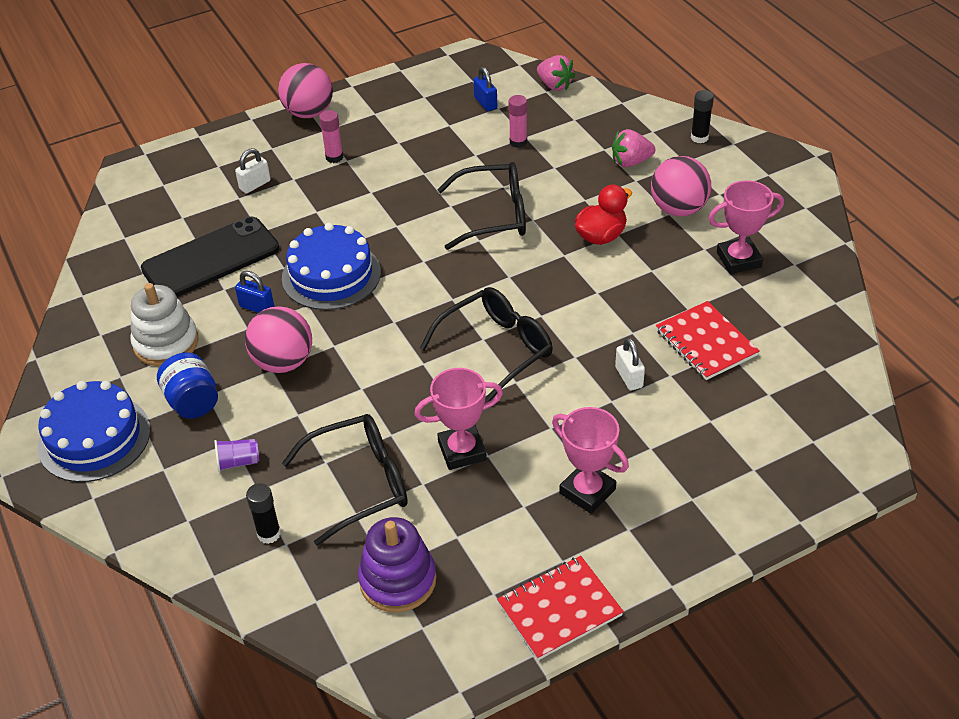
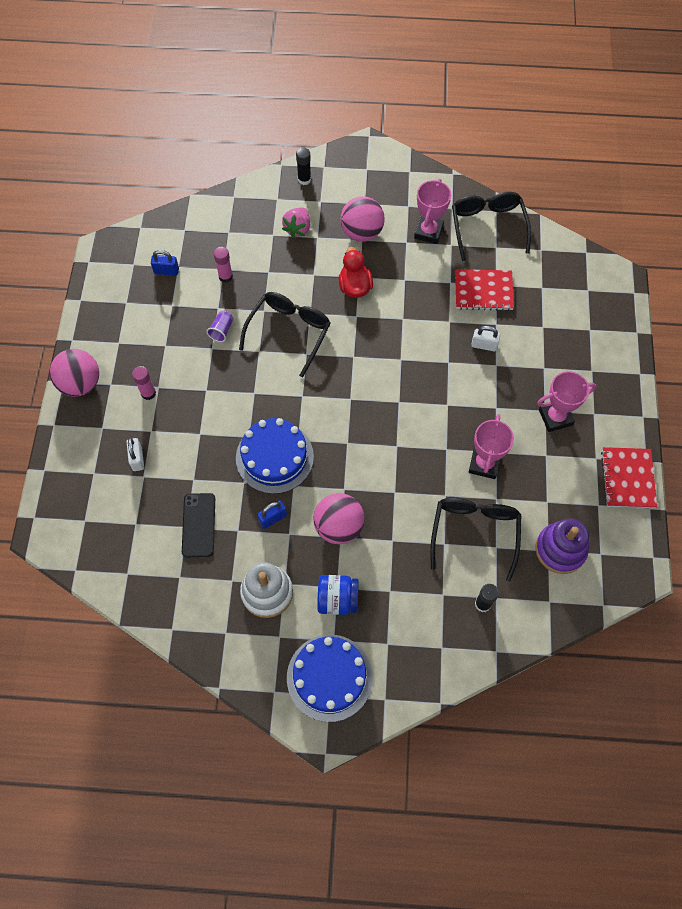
camera: 60 degrees left, 20 degrees up
(211, 259) = (198, 525): black phone -> black phone, size x0.62
(238, 462) = (411, 595): purple cup -> purple cup (222, 330)
(496, 350) = (413, 400): black glasses -> black glasses (488, 227)
(554, 85) = (182, 221): pink strawberry -> none

